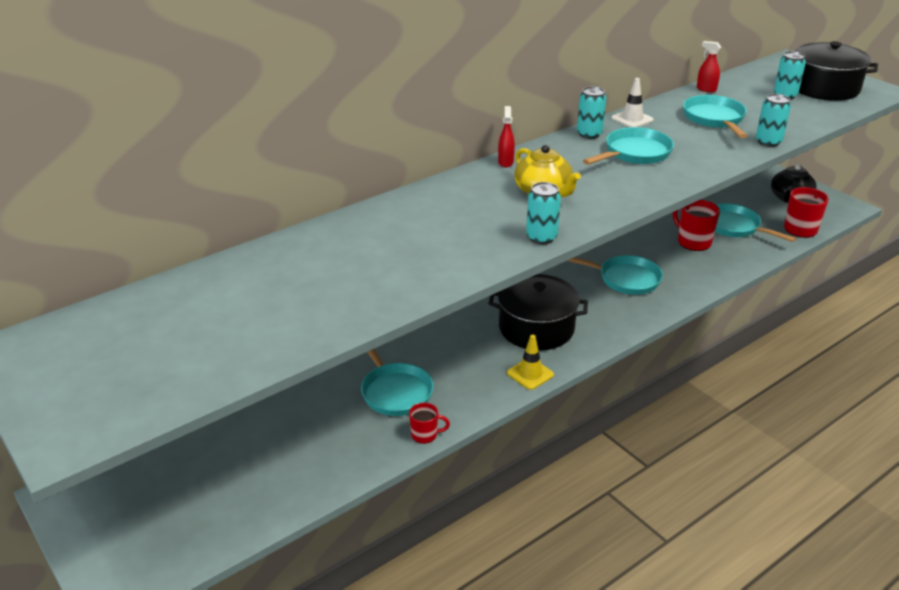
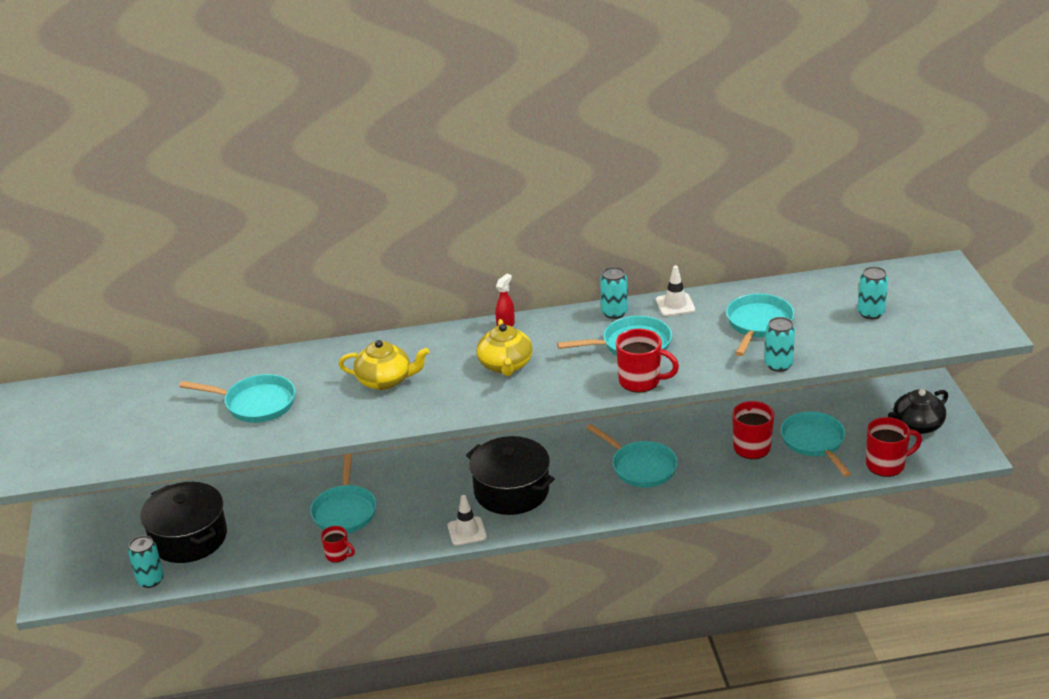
camera: 30 degrees right, 0 degrees up
(322, 284) = (255, 404): none -> turquoise pan
(441, 230) = (385, 380): none -> yellow teapot
(530, 374) = (467, 531): yellow traffic cone -> white traffic cone
(541, 237) = (456, 410): turquoise can -> turquoise can (150, 580)
(677, 177) = (641, 381): none -> red mug
(706, 89) = (795, 285): red spray bottle -> none
(824, 88) = (929, 313): black pot -> black pot (188, 538)

